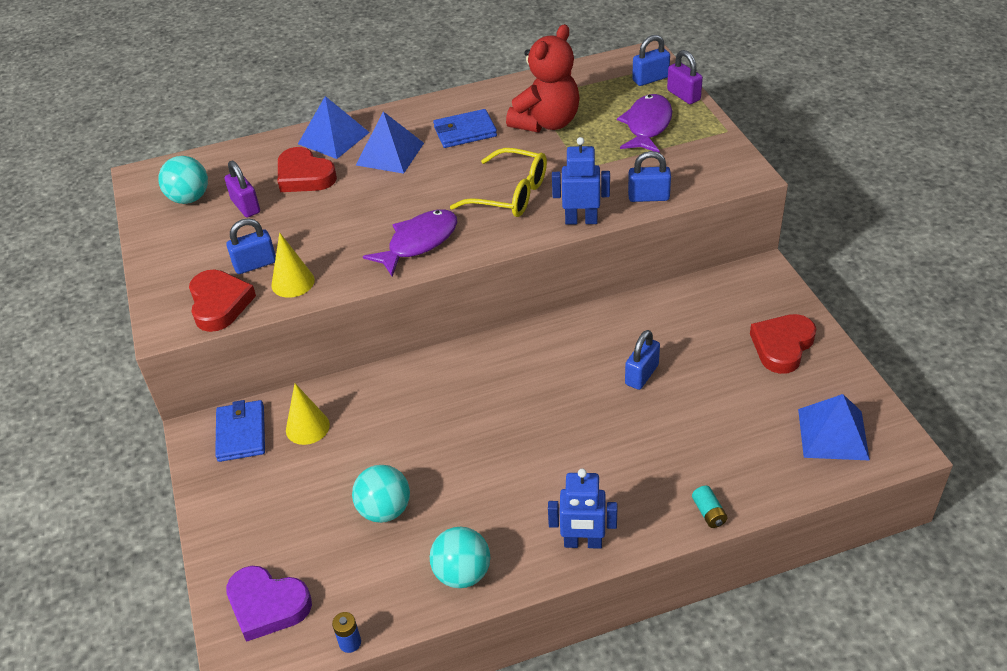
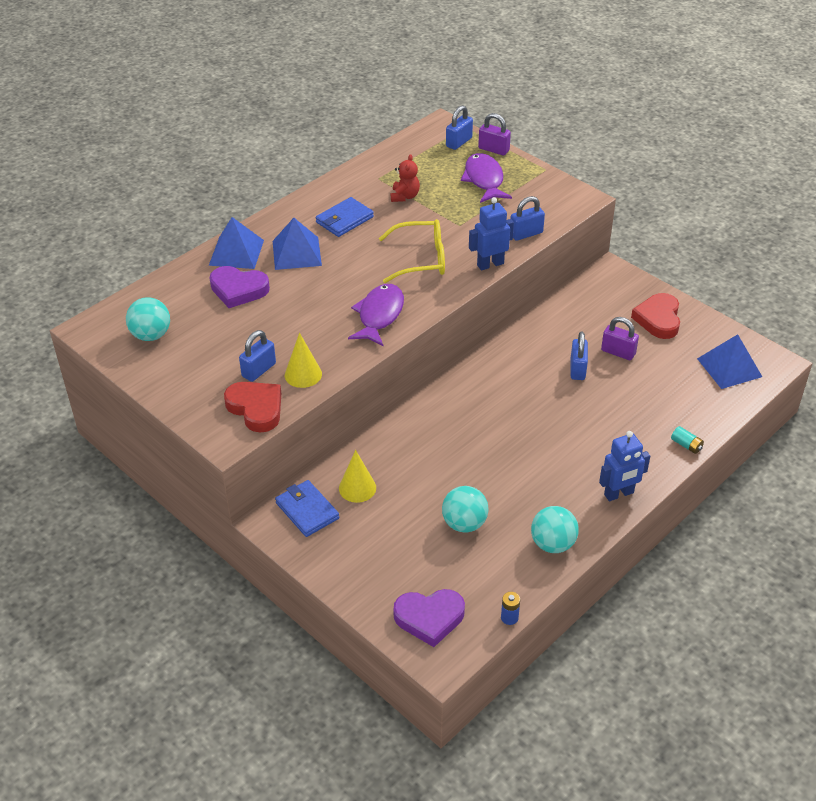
camera: 30 degrees left, 0 degrees up
(246, 206) = (208, 328): purple padlock -> purple padlock (618, 352)
(304, 176) = (238, 290): red heart -> purple heart
(546, 123) = (405, 196): red teddy bear -> red teddy bear, size x0.51

